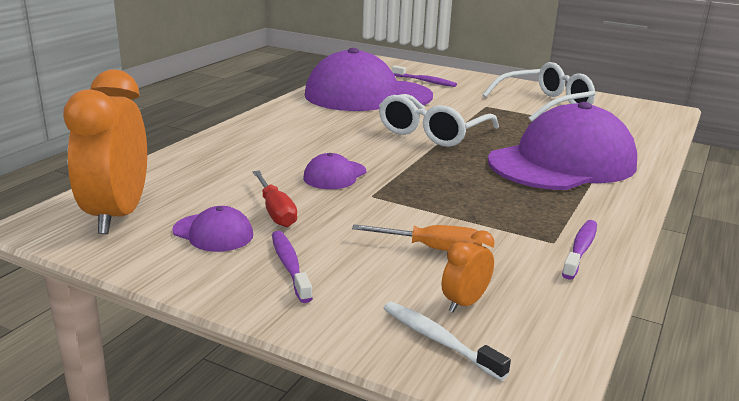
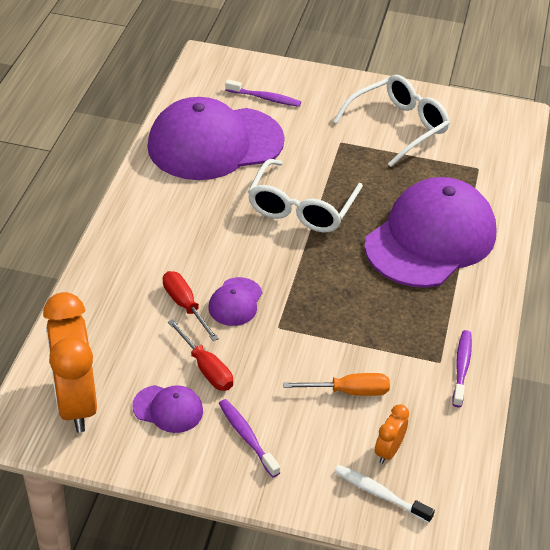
camera: 15 degrees left, 20 degrees up
(281, 171) = (185, 305): none -> red screwdriver

